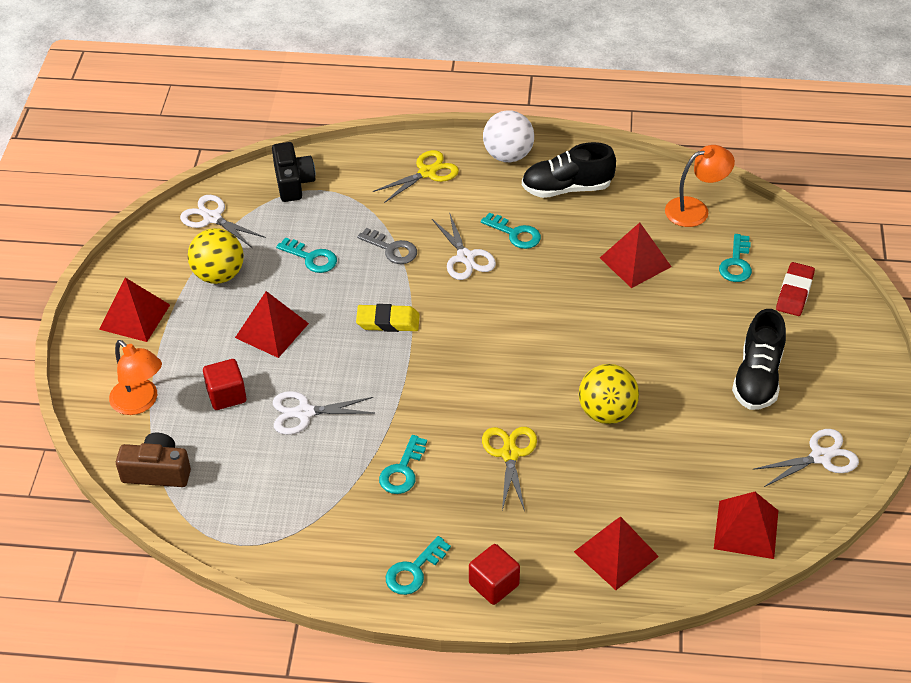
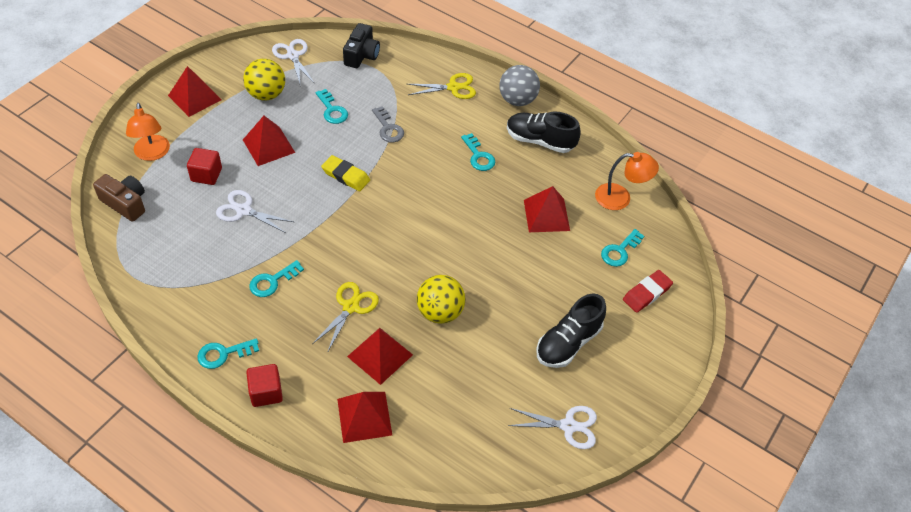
camera: 25 degrees right, 5 degrees up
(465, 257) = (432, 156): white scissors -> none
(508, 155) = (517, 100): white ball -> grey ball
(746, 529) = (470, 450): red pyramid -> red pyramid (380, 355)

